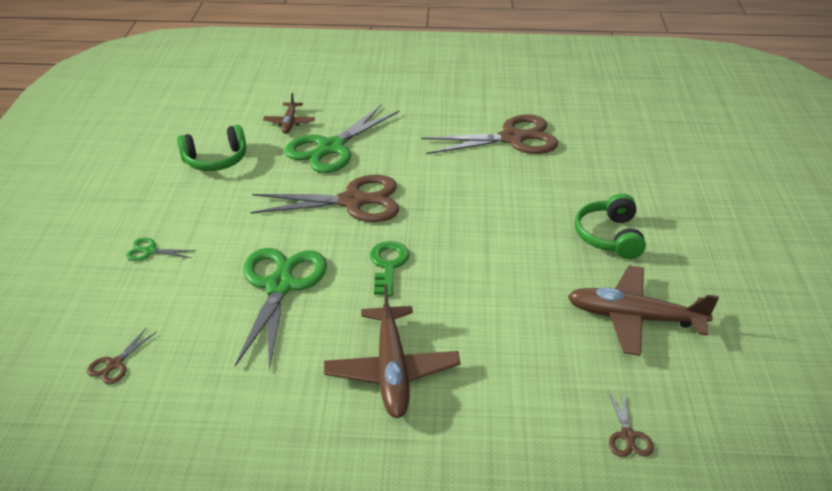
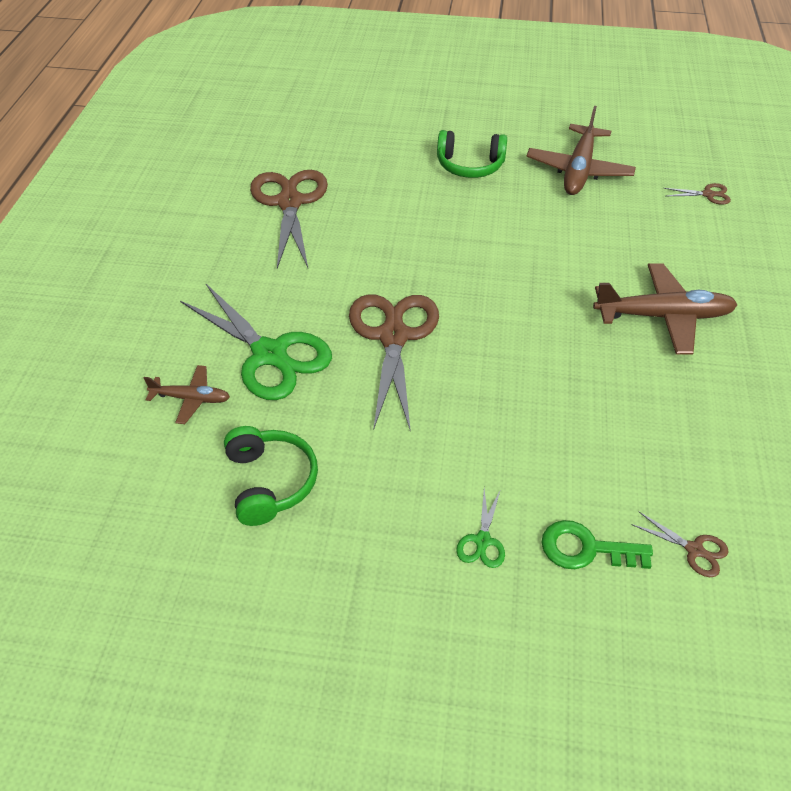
camera: 85 degrees left, 10 degrees up
(280, 286) = (549, 401): green scissors -> none
(388, 265) = (511, 312): green key -> green key (586, 549)

